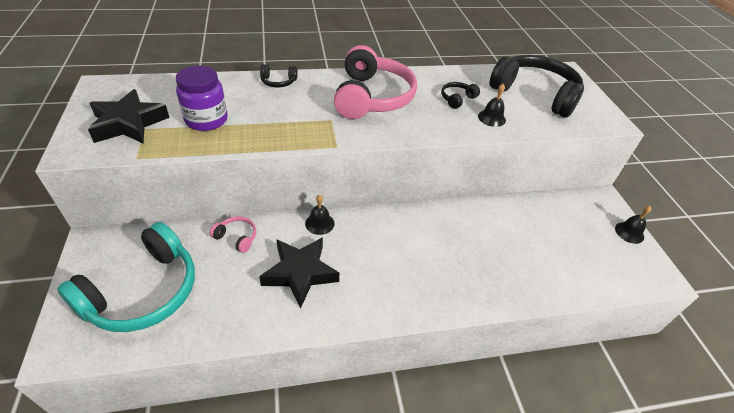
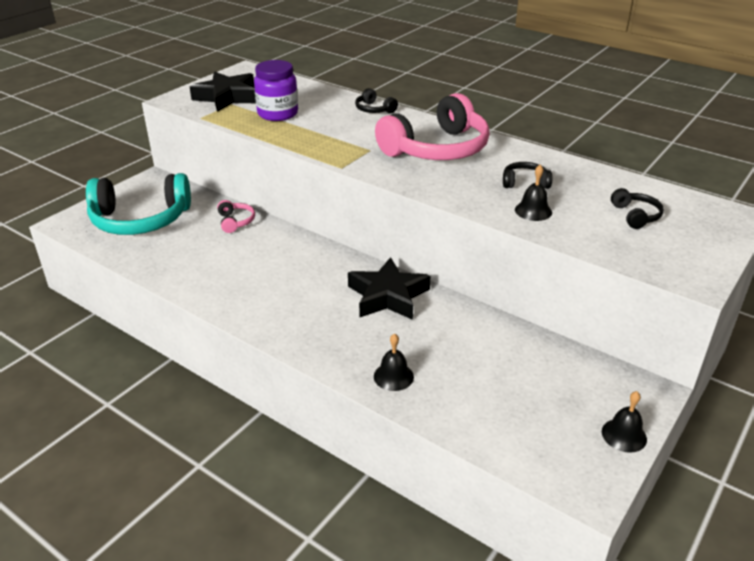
camera: 50 degrees right, 10 degrees down
(300, 273) = (242, 266): black star -> black star (387, 296)
(319, 223) = (306, 245): black bell -> black bell (393, 376)
(535, 94) = (635, 215): black headphones -> black headphones, size x0.42

